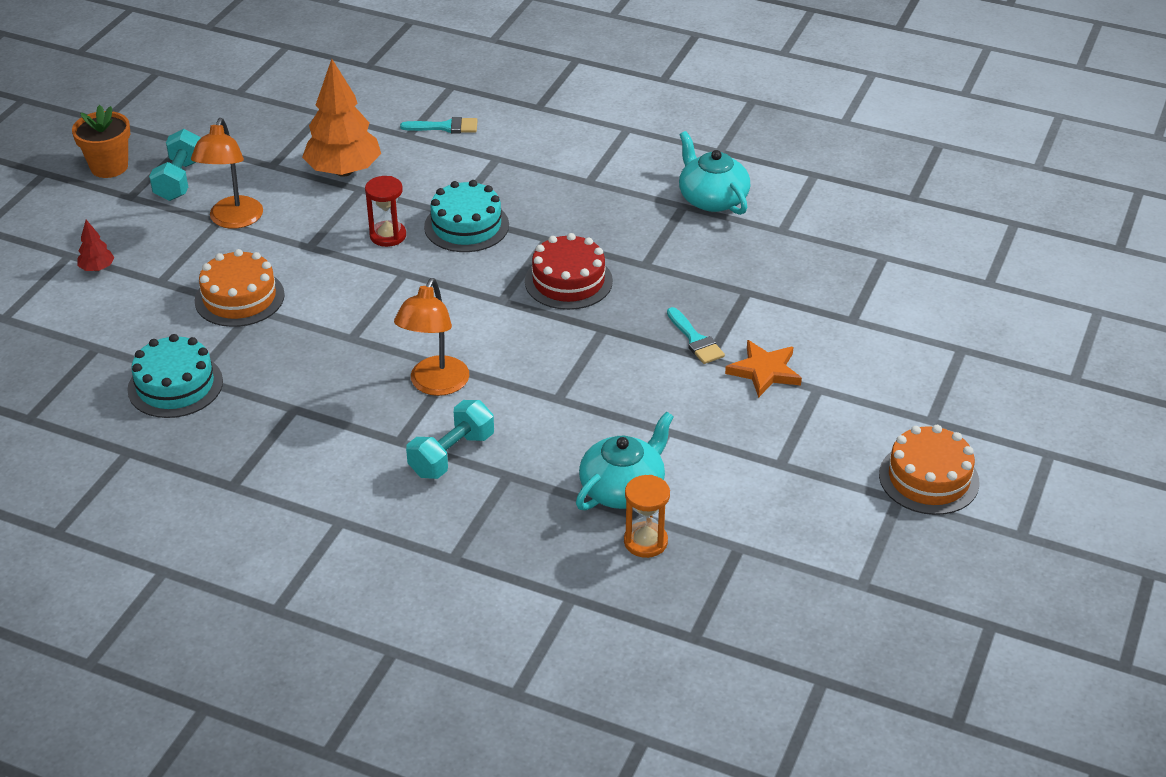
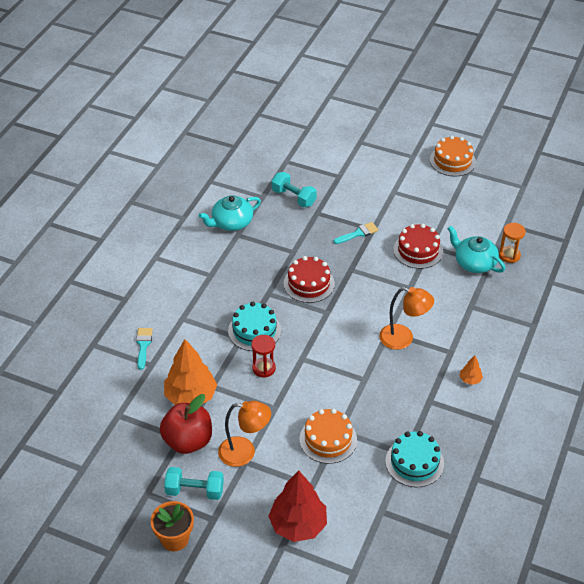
camera: 90 degrees left, 5 degrees up
(97, 268) = (298, 525): red tree -> red tree, size x2.26
(264, 171) = (188, 441): none -> red apple
(332, 460) = (470, 380): none -> orange tree
(451, 455) = (459, 329): turquoise dumbbell -> turquoise dumbbell (293, 197)
(654, 414) = (418, 250): none -> red cake
(764, 371) = (381, 209): orange star -> none

